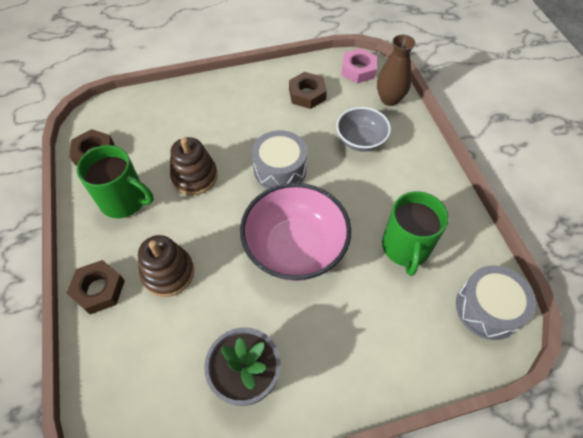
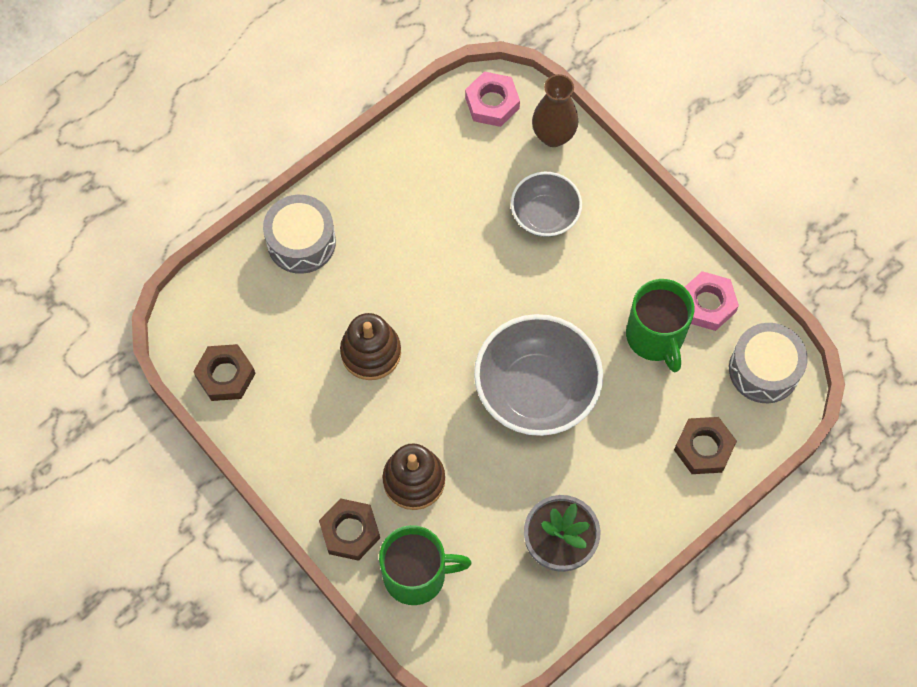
camera: 25 degrees left, 10 degrees up
(124, 201) = (307, 419): green mug -> green mug (417, 575)
(280, 169) = (467, 298): grey drum -> grey drum (301, 242)
(295, 248) = (536, 390): pink bowl -> grey bowl
(307, 94) = (444, 171): brown nut -> brown nut (703, 448)
(457, 240) = (707, 304): none -> pink nut

